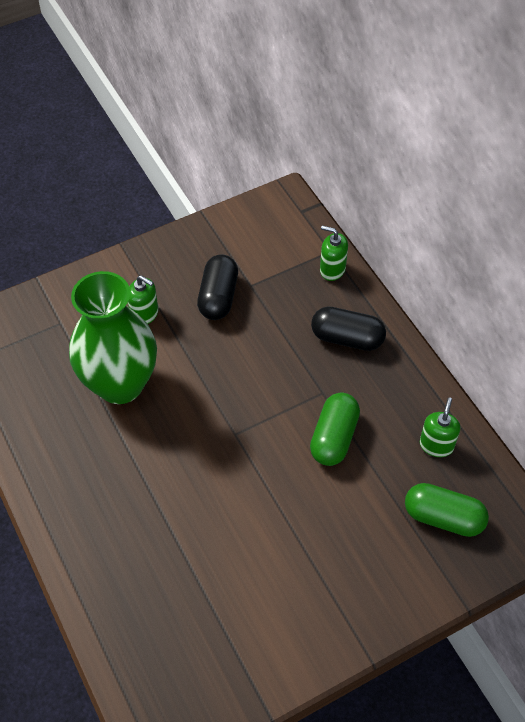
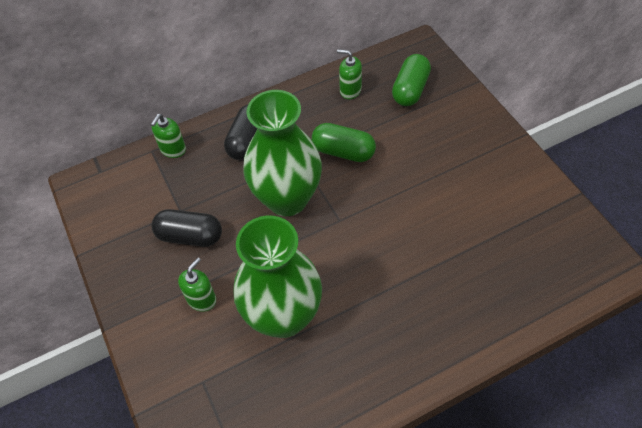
camera: 85 degrees left, 0 degrees up
(264, 381) = (287, 199): none -> green vase

